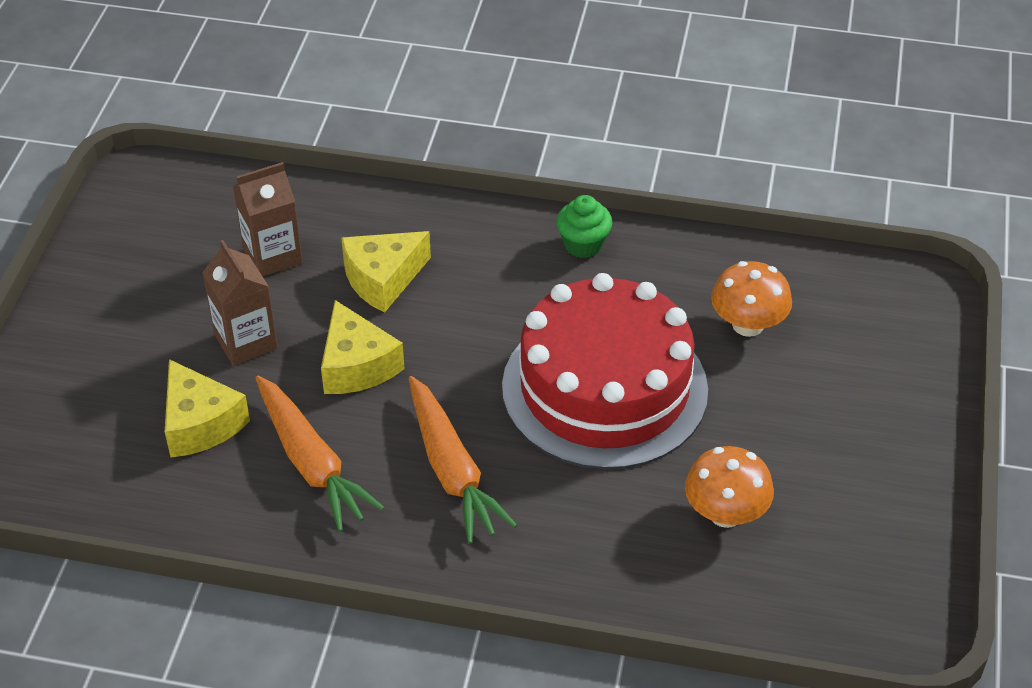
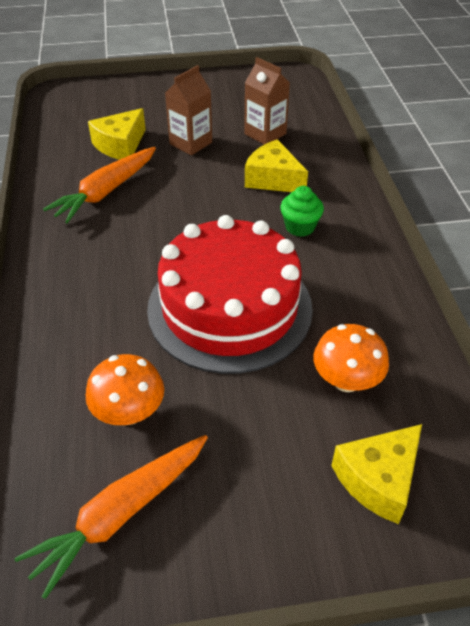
camera: 70 degrees right, 0 degrees up
(357, 365) = (193, 188): yellow cheese -> yellow cheese (378, 479)
(452, 470) = (121, 251): orange carrot -> orange carrot (120, 514)
(583, 245) = (369, 261): green cupcake -> green cupcake (300, 227)

